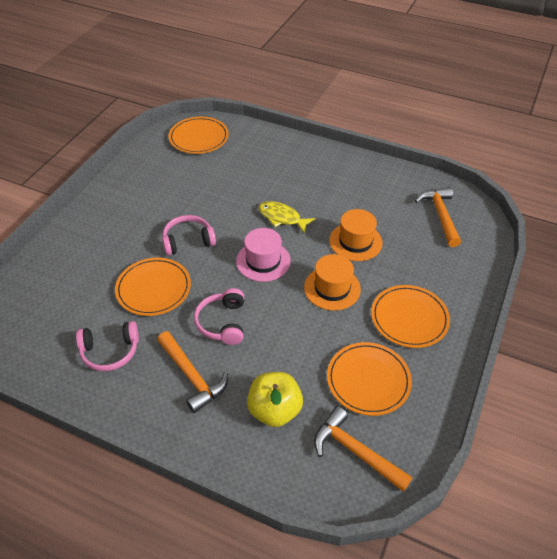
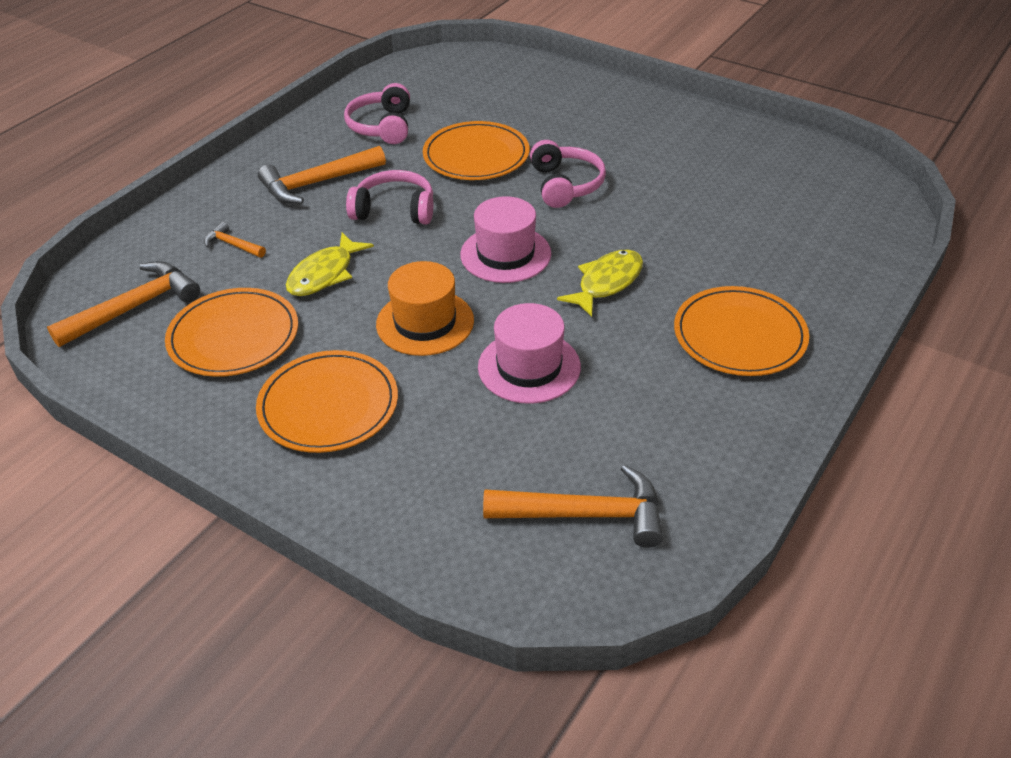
camera: 100 degrees right, 5 degrees down
(199, 138) = (839, 201): orange plate -> orange plate (739, 335)
(274, 410) = (233, 245): yellow apple -> orange hammer
(297, 346) = (324, 274): none -> yellow fish
(355, 241) = (529, 367): orange hat -> pink hat

